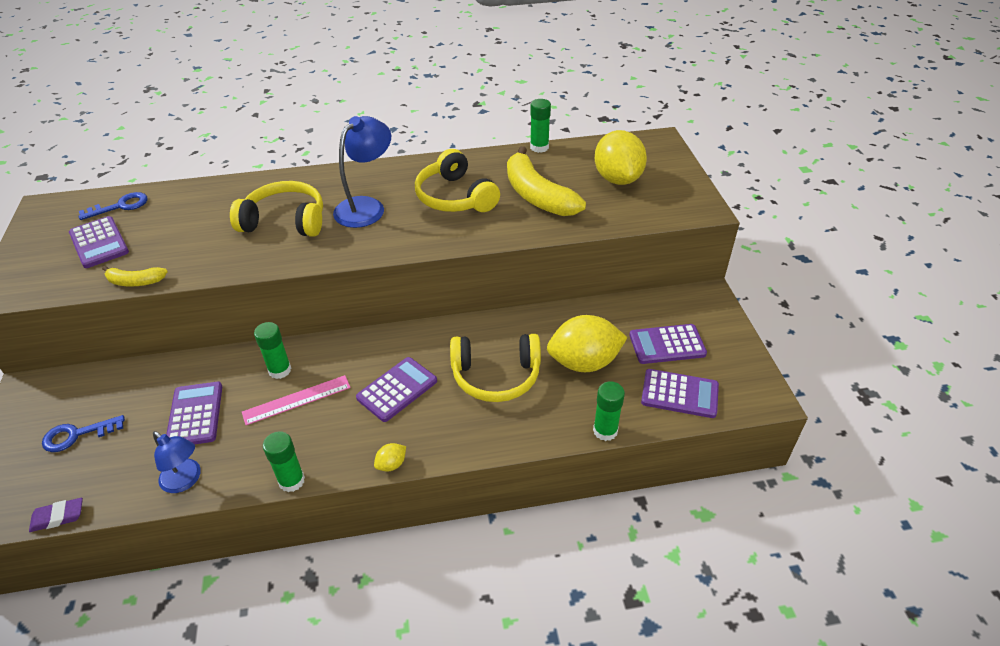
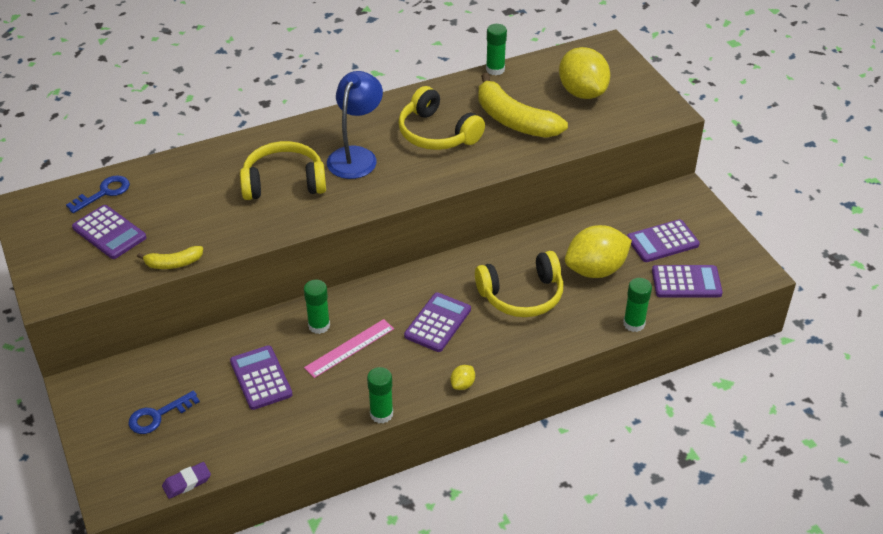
camera: 15 degrees left, 0 degrees up
(185, 481) = (285, 432): blue lamp -> none

